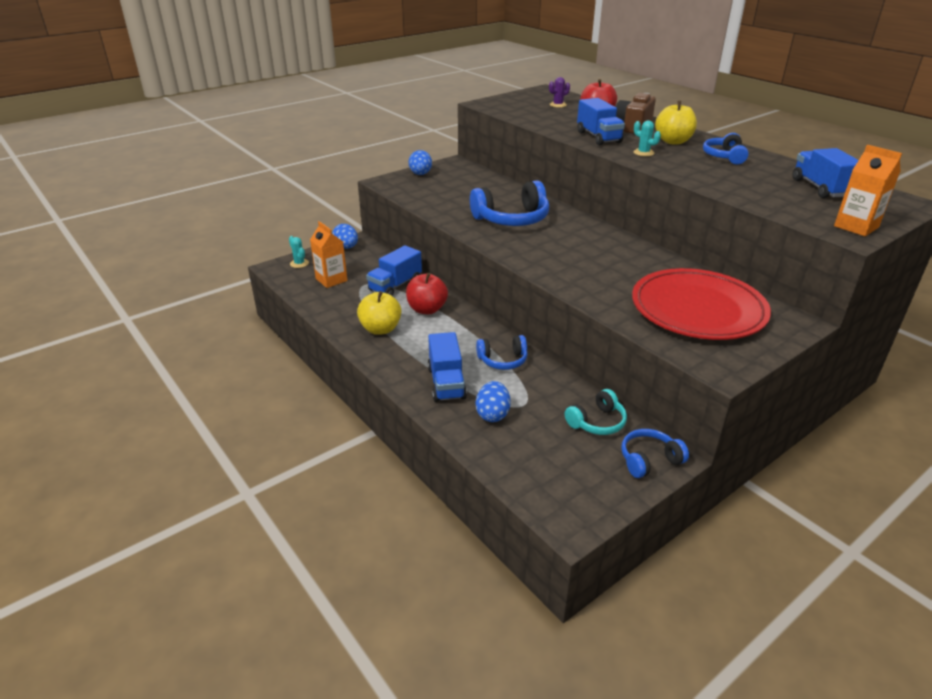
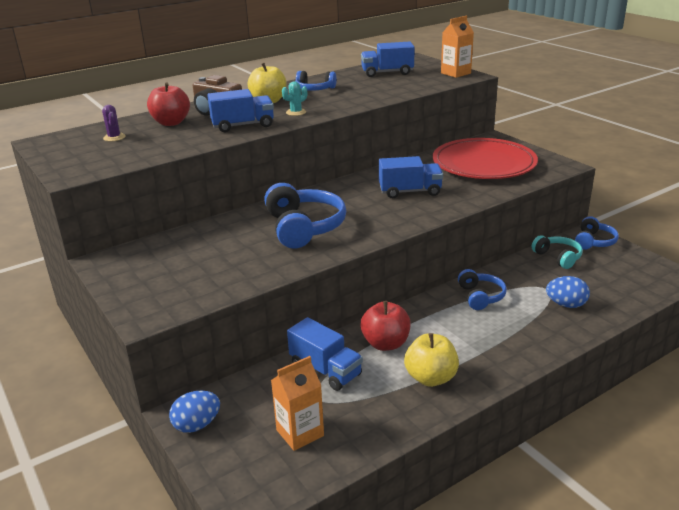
camera: 85 degrees left, 5 degrees down
(299, 263) = (238, 477): turquoise cactus -> none
(420, 174) = (132, 287): blue egg -> none
(446, 383) = (526, 330): blue truck -> blue truck (410, 192)
(649, 460) = (594, 241): blue headphones -> blue headphones turned 135 degrees counterclockwise

